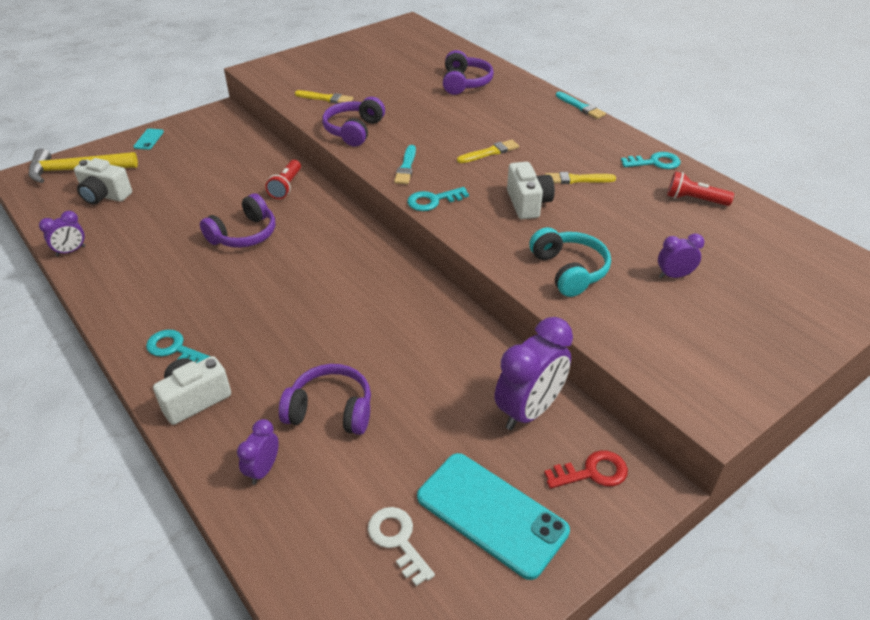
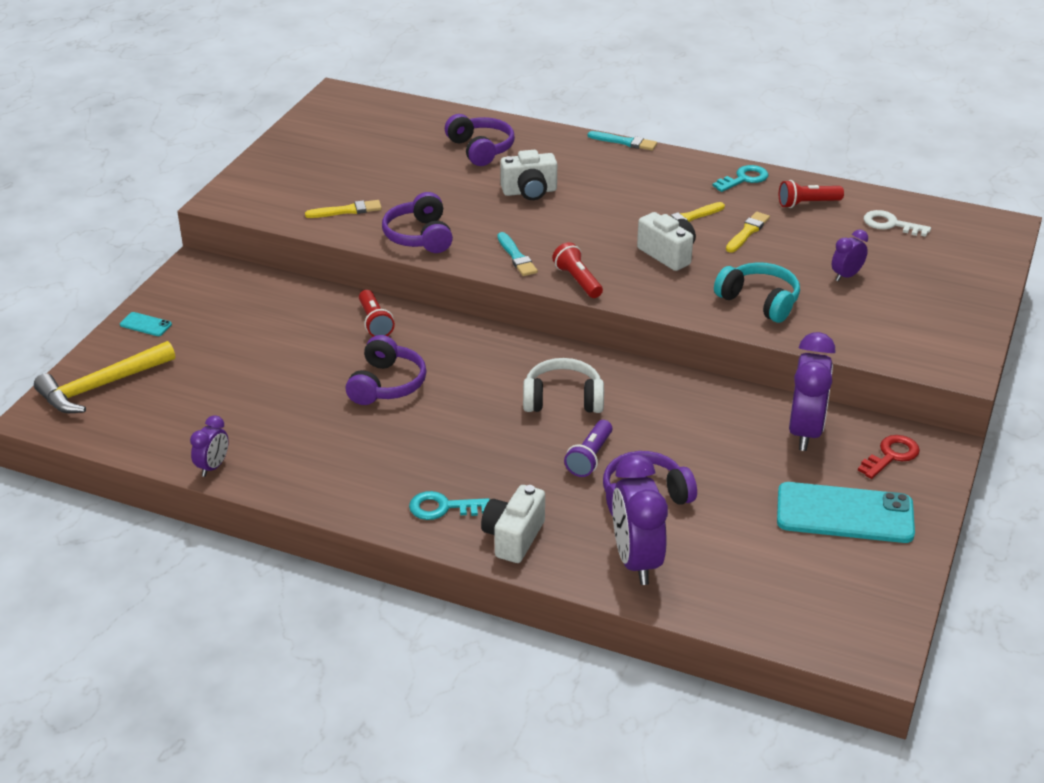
camera: 30 degrees left, 5 degrees down
(104, 196) = (175, 401): white camera -> white camera (529, 192)
(149, 139) = (146, 324): turquoise phone -> turquoise phone turned 45 degrees counterclockwise
(263, 470) = (636, 561): purple clock -> purple clock, size x1.93
(324, 354) = (590, 457): none -> purple flashlight
(354, 296) = (563, 400): none -> white headphones
(398, 540) = (793, 560): white key -> white key (890, 224)
(433, 201) = (577, 281): turquoise key -> red flashlight
(490, 152) = (583, 216): yellow brush -> yellow brush (747, 232)

